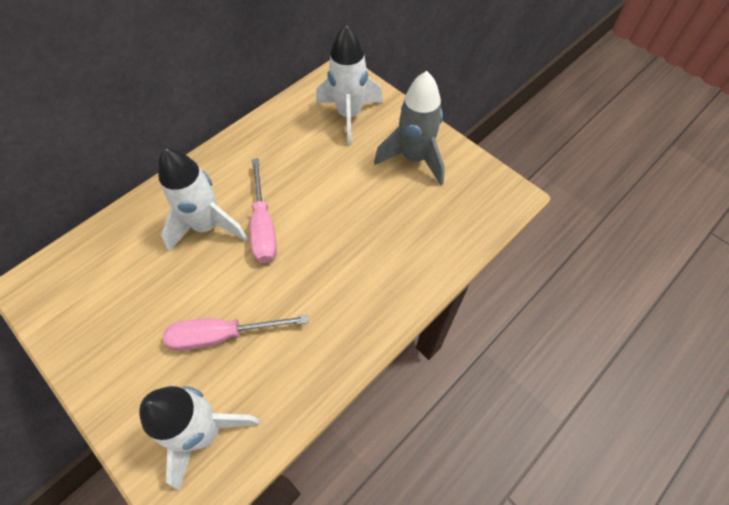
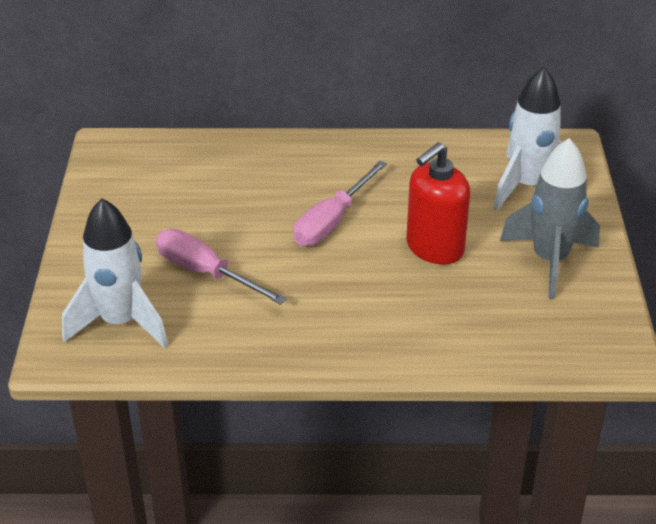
camera: 45 degrees right, 20 degrees down
(207, 226) = (284, 191): white rocket -> none
(345, 198) = (434, 248): none -> red soap dispenser

